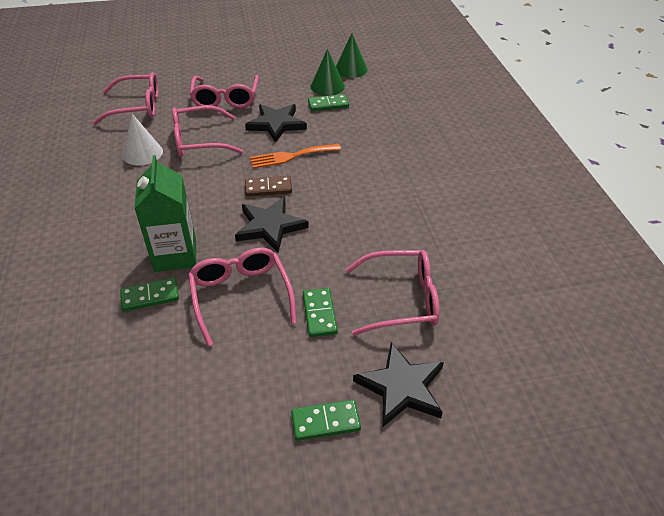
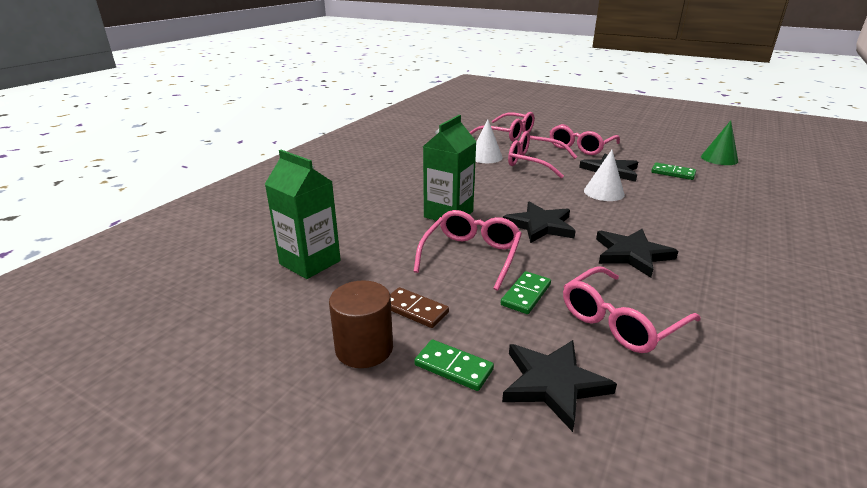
camera: 40 degrees right, 15 degrees down
(92, 397) = (310, 262): none -> green carton
(150, 296) = (406, 228): green domino -> none
(241, 454) = (364, 348): none -> brown cylinder
(268, 188) = (563, 204): brown domino -> brown domino (415, 310)
(291, 156) = (604, 192): orange fork -> white cone
(327, 86) = (683, 162): green cone -> none
(363, 223) = (632, 254): none -> black star
(402, 299) = (620, 321): pink glasses -> pink glasses turned 105 degrees clockwise

